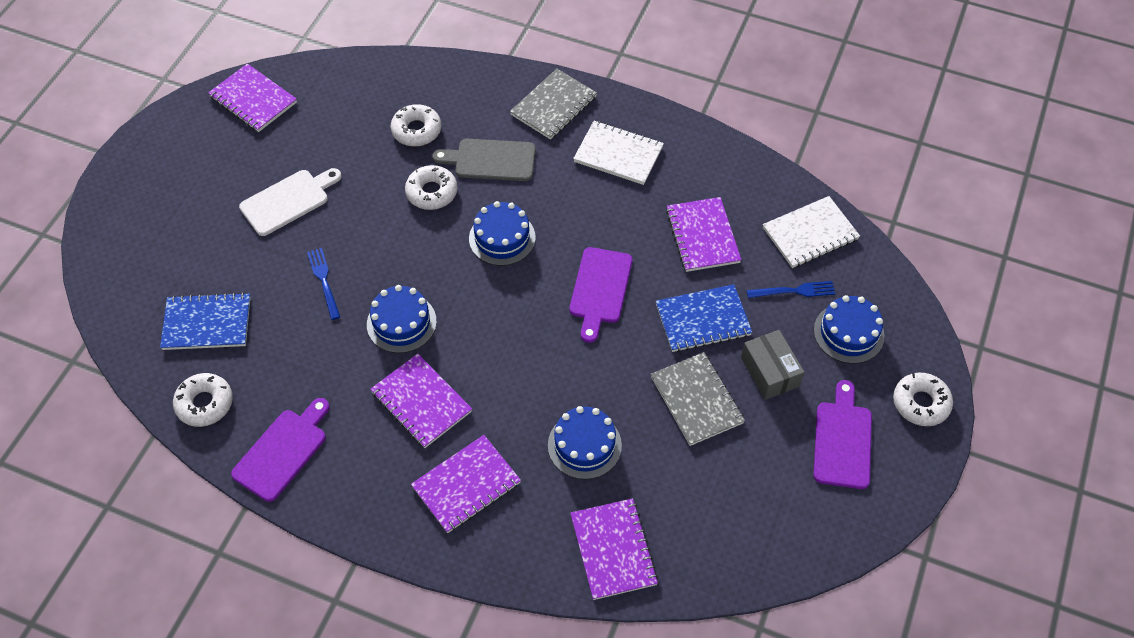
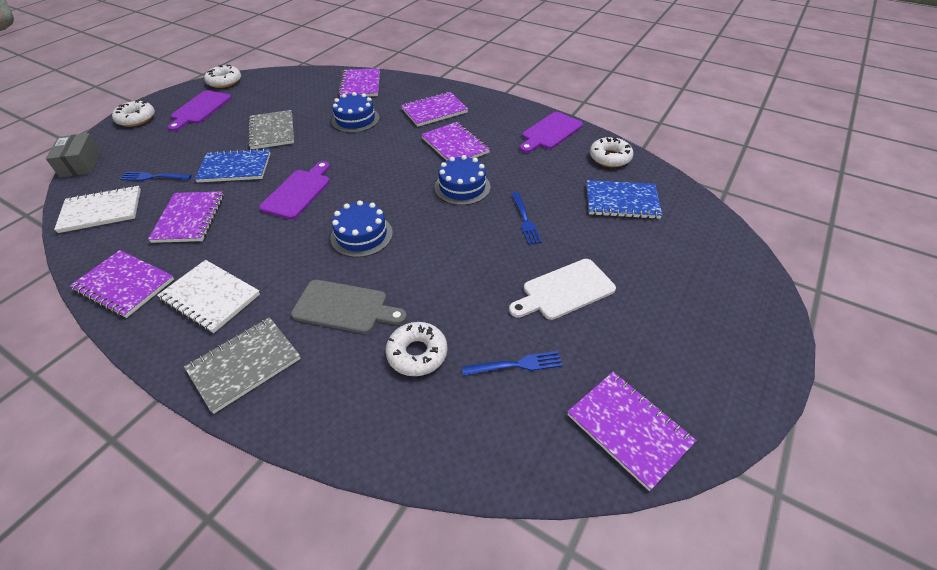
camera: 170 degrees left, 10 degrees down
(334, 132) = (516, 364): none -> blue fork
(432, 192) = (415, 282): white donut -> white donut (224, 81)
(707, 156) = (124, 285): none -> purple notebook
(770, 372) = (214, 139): grey box -> grey box (81, 164)
(848, 333) = (141, 152): blue cake -> none

